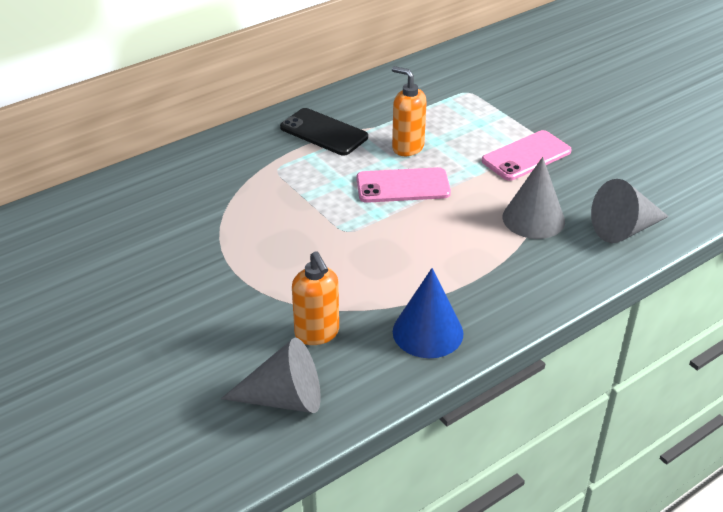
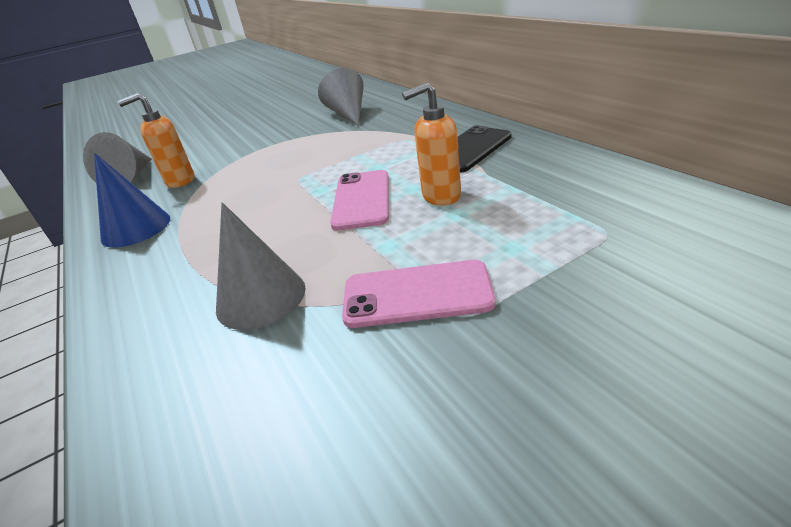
camera: 100 degrees right, 5 degrees down
(407, 147) = (440, 196): orange soap dispenser -> orange soap dispenser turned 150 degrees counterclockwise
(526, 156) = (417, 294): pink phone -> pink phone turned 60 degrees counterclockwise
(624, 229) = (183, 405): grey cone -> grey cone (348, 114)

